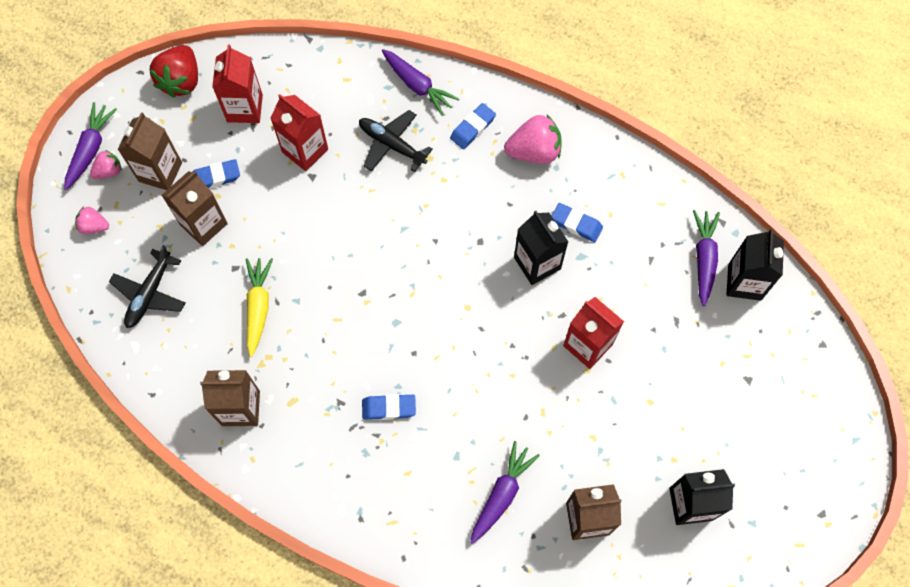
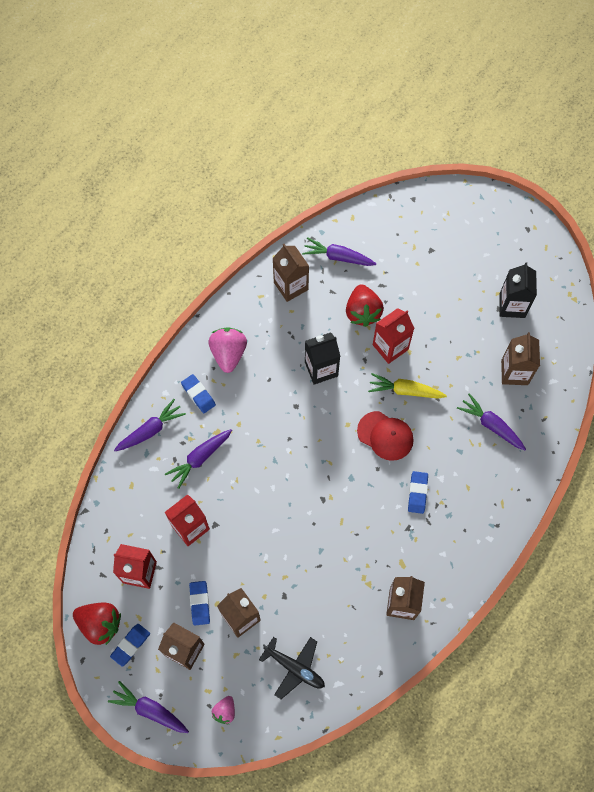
camera: 80 degrees left, 0 degrees up
(109, 171) = (175, 694): pink strawberry -> none
(258, 307) = (321, 580): yellow carrot -> yellow carrot (405, 390)
(392, 145) = (200, 458): black plane -> purple carrot
(460, 356) = (385, 436): none -> red cap
(576, 224) = (295, 336): blue eraser -> blue eraser (130, 645)
(630, 302) = (362, 312): none -> red strawberry
(645, 208) = (291, 286): none -> brown carton
(744, 282) = (360, 235): black carton -> none

